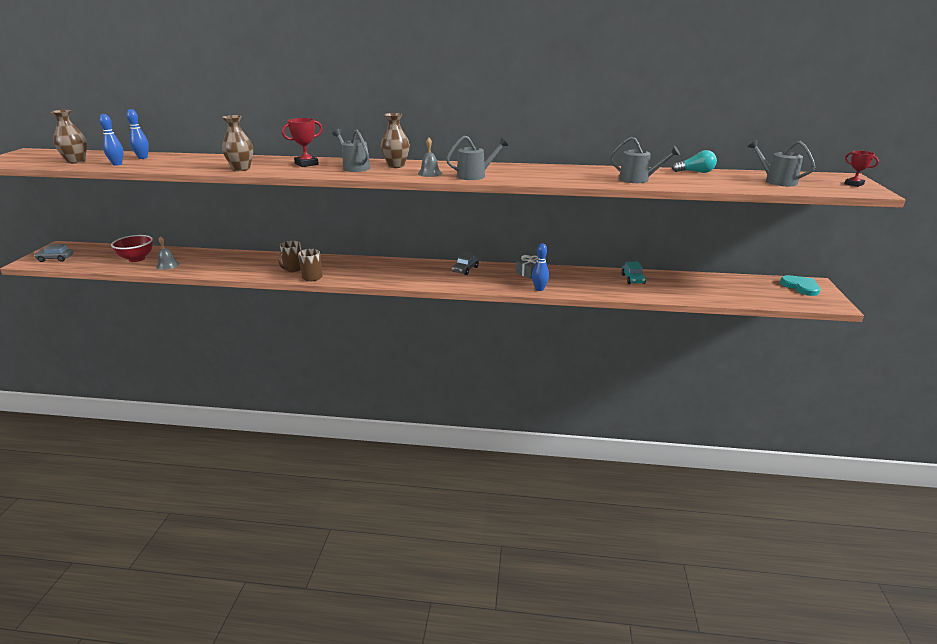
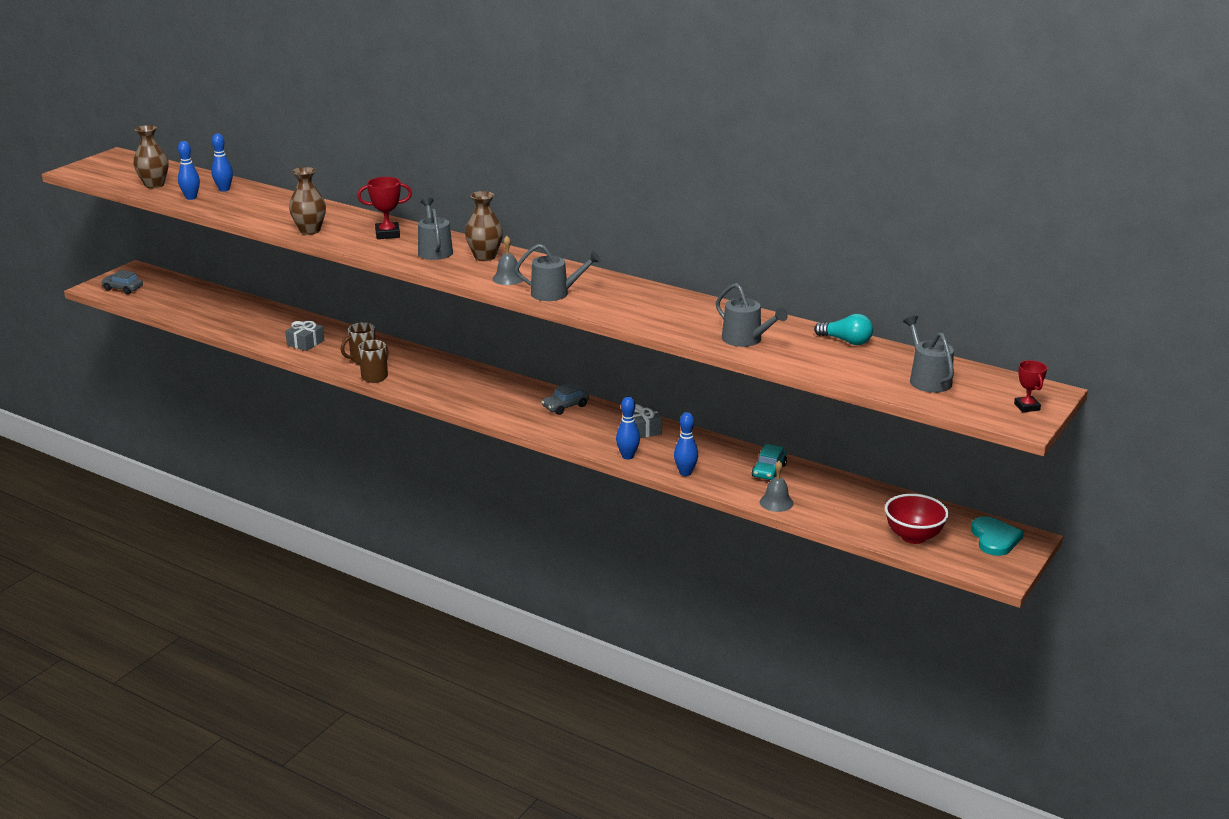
camera: 25 degrees right, 0 degrees up
(137, 259) = (204, 307): red bowl -> red bowl (913, 537)
(167, 265) = (231, 323): grey bell -> grey bell (776, 502)
(239, 267) = (305, 343): none -> grey gift
(586, 290) = (685, 473): none -> blue bowling pin

